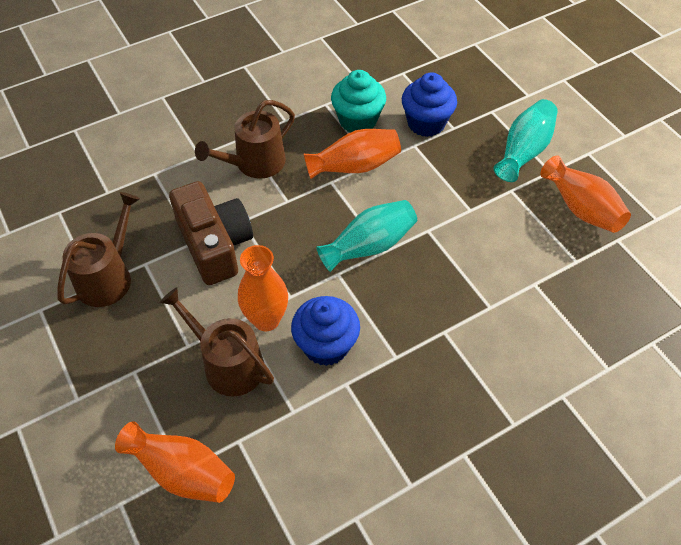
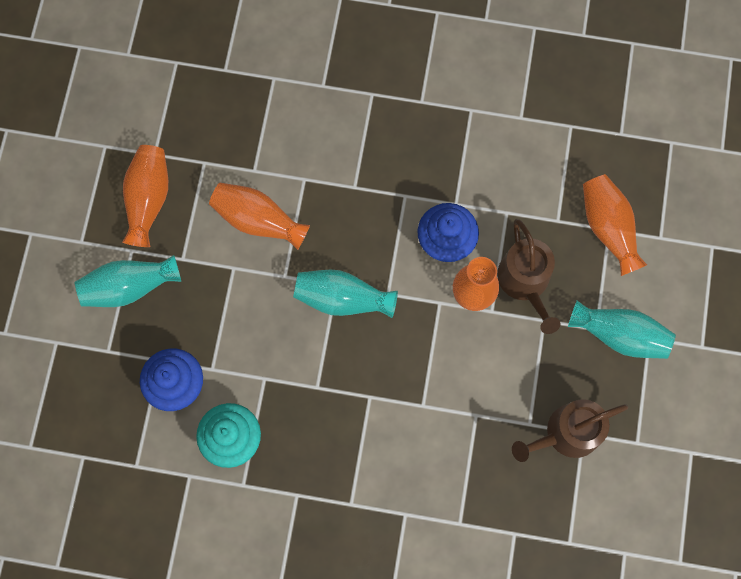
camera: 140 degrees left, 20 degrees up
(108, 382) = (619, 335): none -> turquoise vase
(215, 244) = (461, 398): brown camera -> none
(255, 163) = (364, 462): brown watering can -> none
(355, 166) = (283, 387): orange vase -> orange vase (258, 220)

